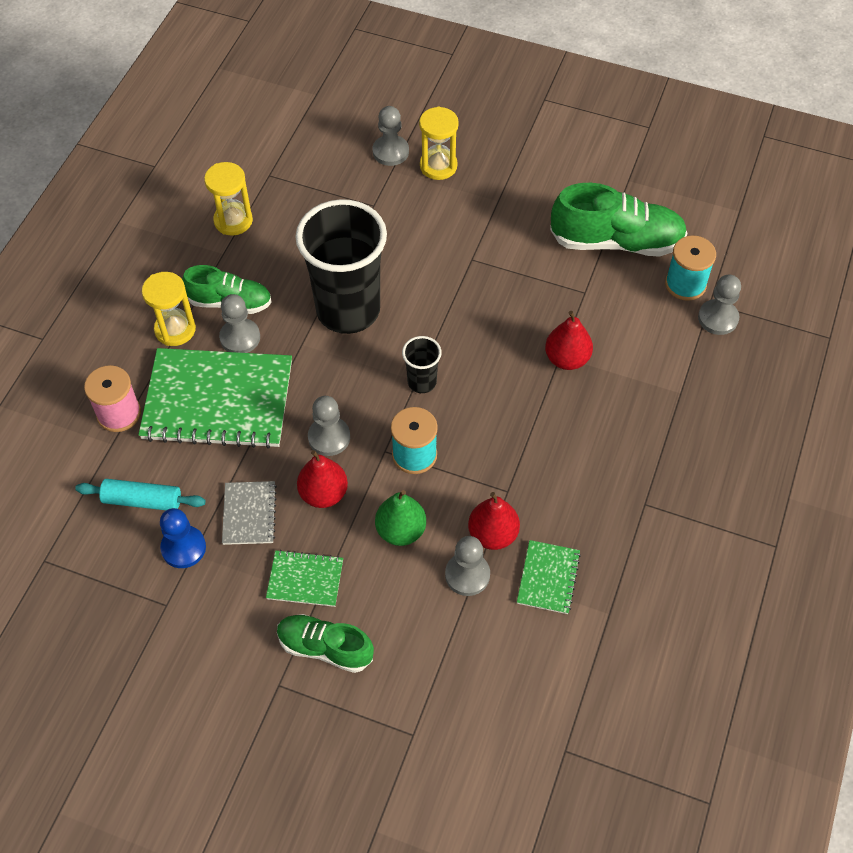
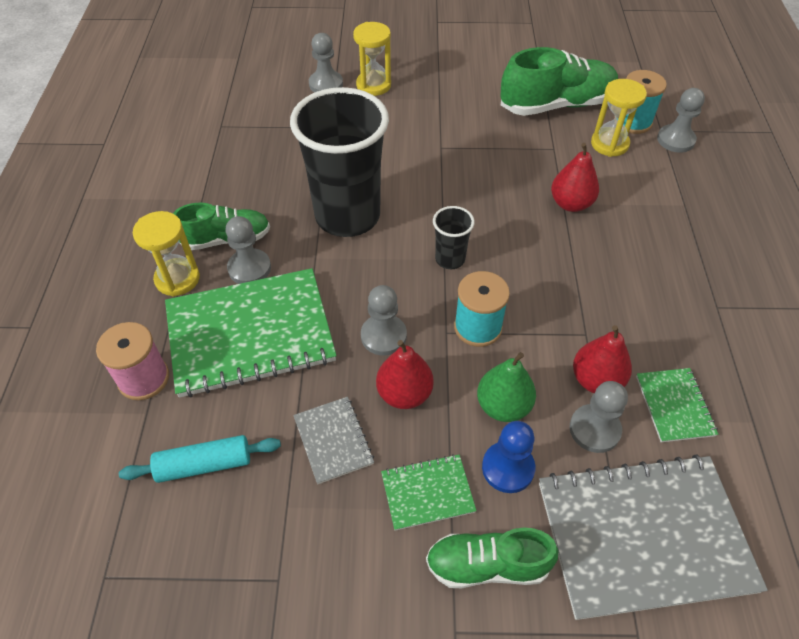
camera: 20 degrees left, 5 degrees down
(183, 548) = (273, 503): blue pawn -> blue pawn (508, 468)
(233, 221) = (201, 170): yellow hourglass -> yellow hourglass (609, 144)
(459, 669) = (643, 535): none -> grey notebook

